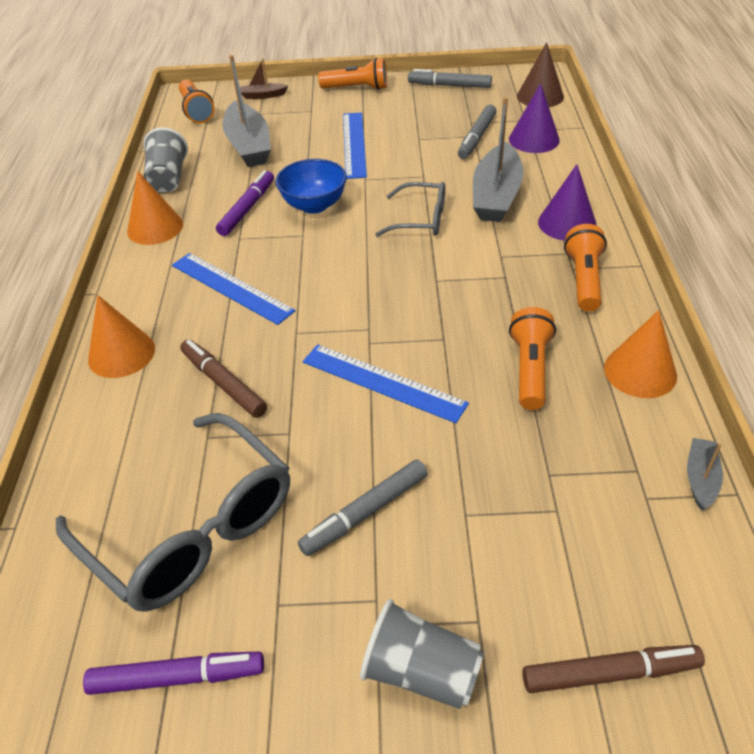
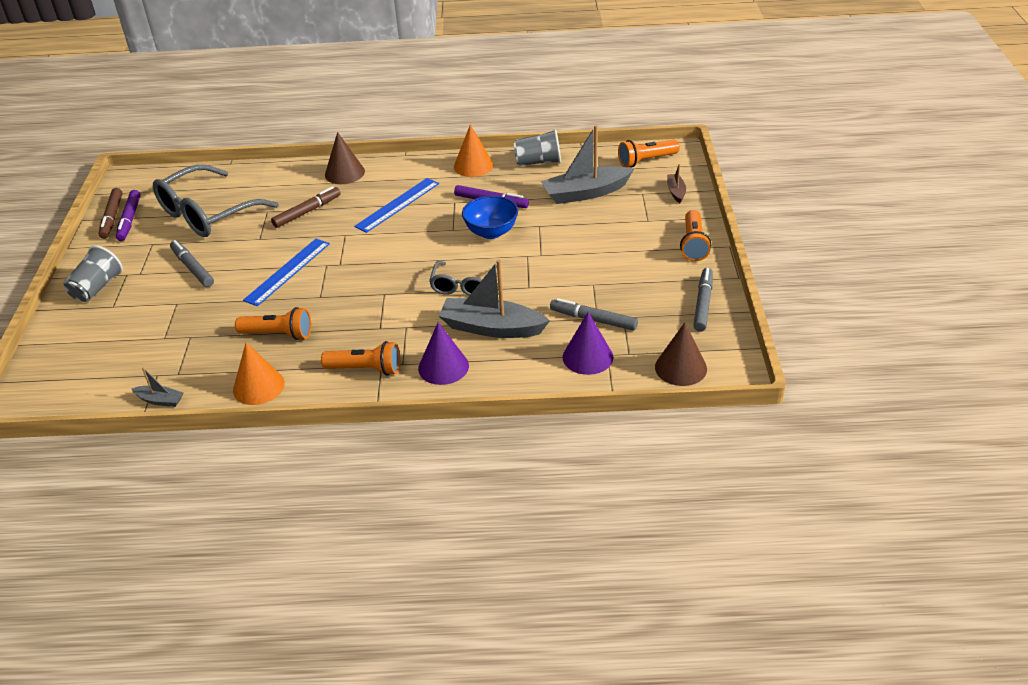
camera: 90 degrees right, 5 degrees down
(121, 353) = (344, 173): orange cone -> brown cone
(353, 144) = (584, 247): blue ruler -> none
(610, 673) = (65, 347): brown marker -> brown marker (112, 217)

